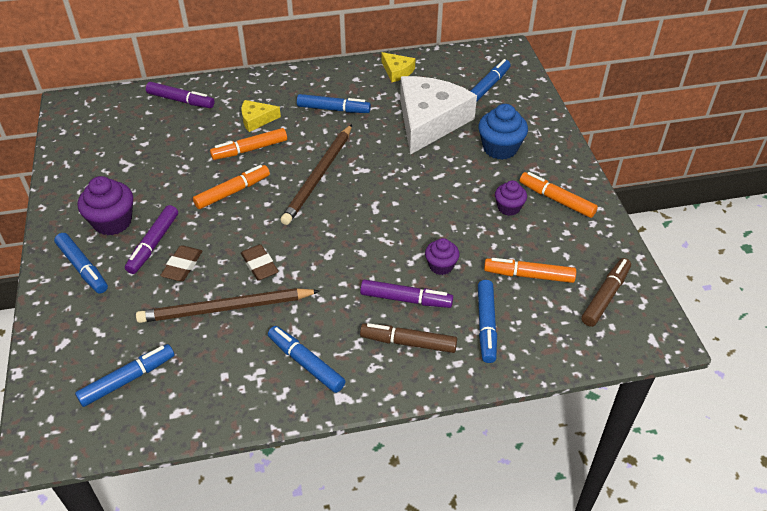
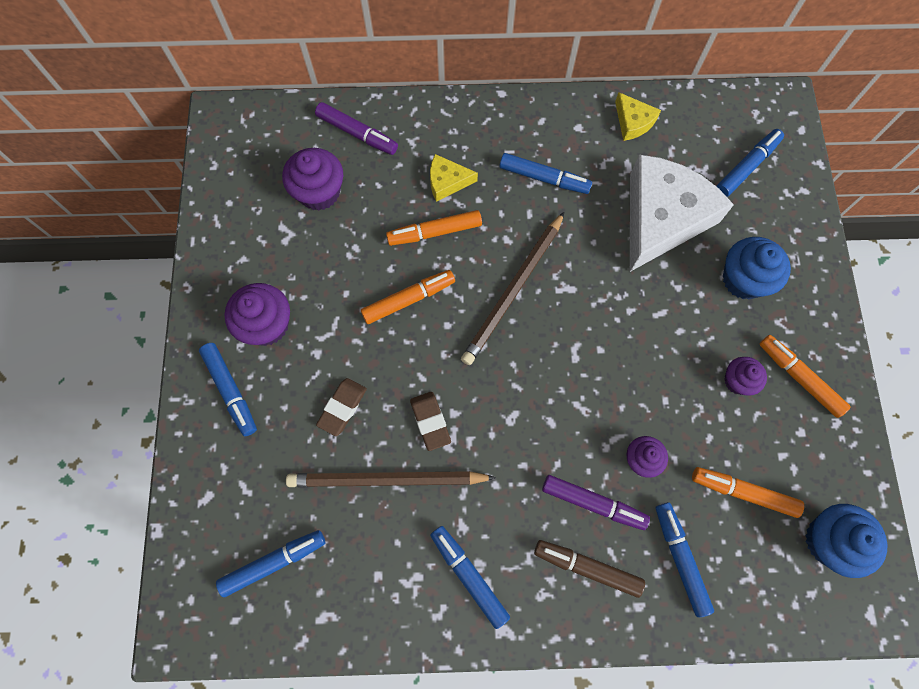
camera: 10 degrees right, 25 degrees up
(152, 137) = (319, 192): none -> purple cupcake
(153, 244) = (311, 367): purple marker -> none
(486, 325) = (680, 558): blue marker -> blue marker turned 150 degrees clockwise
(605, 296) = (829, 541): brown marker -> blue cupcake

